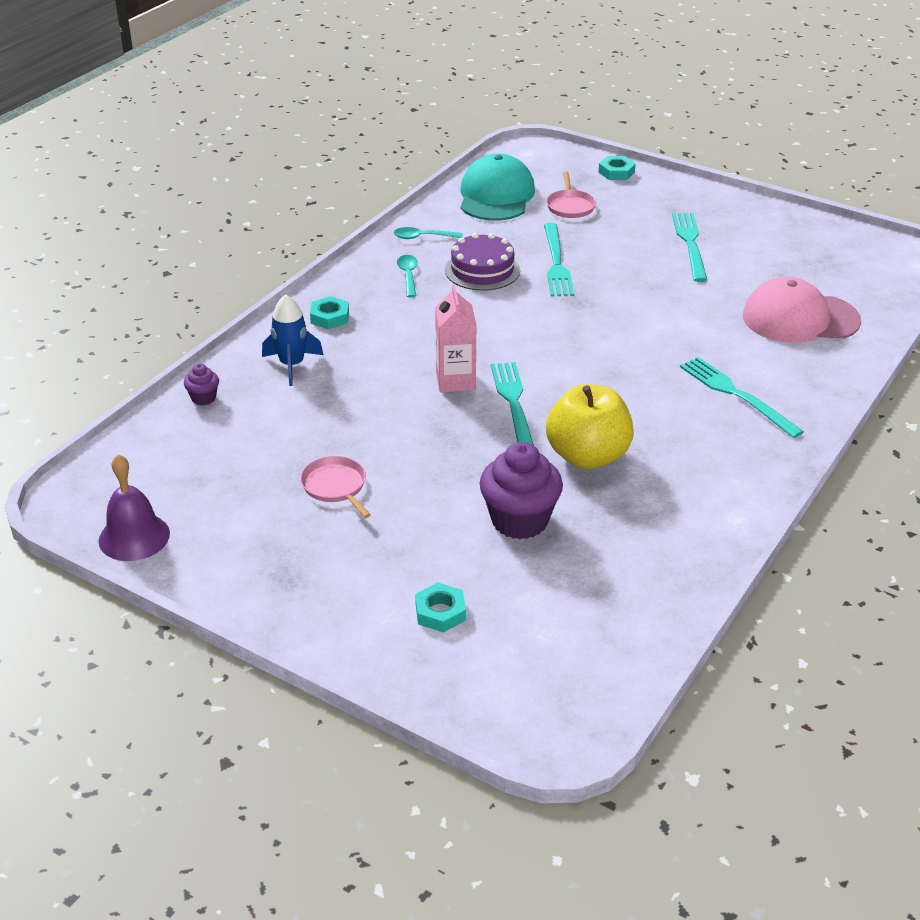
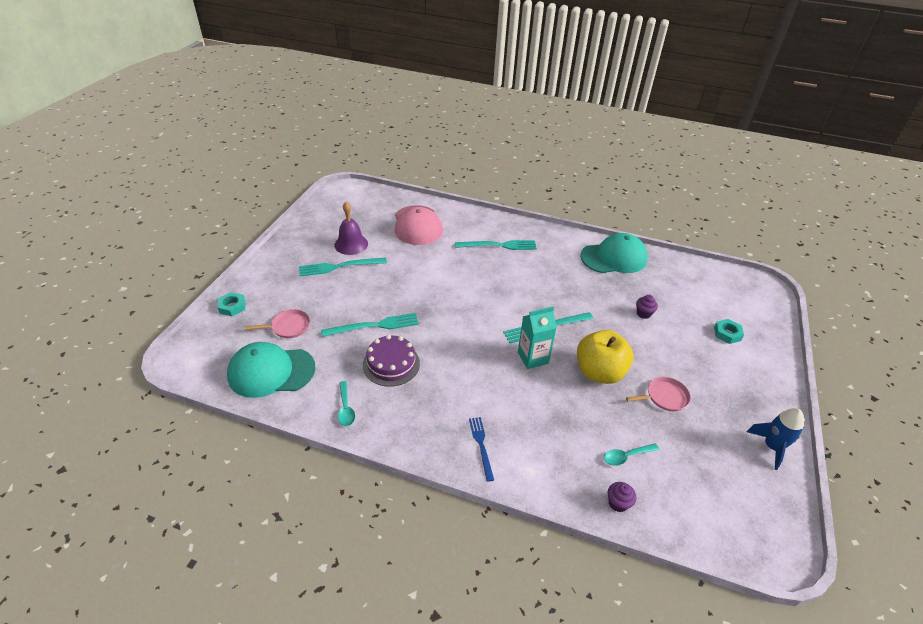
camera: 105 degrees left, 5 degrees up
(134, 537) = (777, 495): purple bell -> purple bell (351, 244)
(292, 365) = (552, 454): blue rocket -> blue rocket (772, 447)
(330, 317) = (481, 445): turquoise nut -> blue fork
(335, 486) = (664, 397): pink pan -> pink pan turned 150 degrees counterclockwise
(408, 275) = (408, 407): turquoise spoon -> turquoise spoon (626, 456)
(455, 381) = (533, 358): pink carton -> turquoise carton
(519, 520) = (643, 313): purple cupcake -> purple cupcake, size x0.48
(588, 456) = (577, 294): yellow apple -> yellow apple (599, 372)
(688, 529) = (614, 258): none -> turquoise cap
(736, 395) = (498, 245): turquoise fork -> turquoise fork turned 135 degrees counterclockwise

